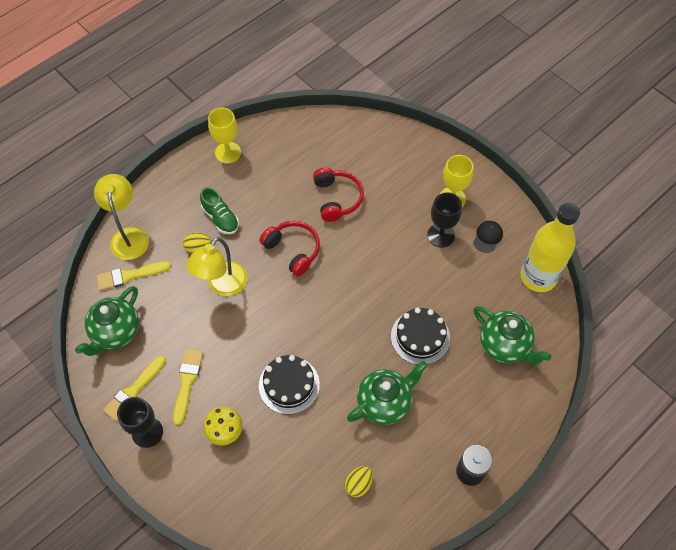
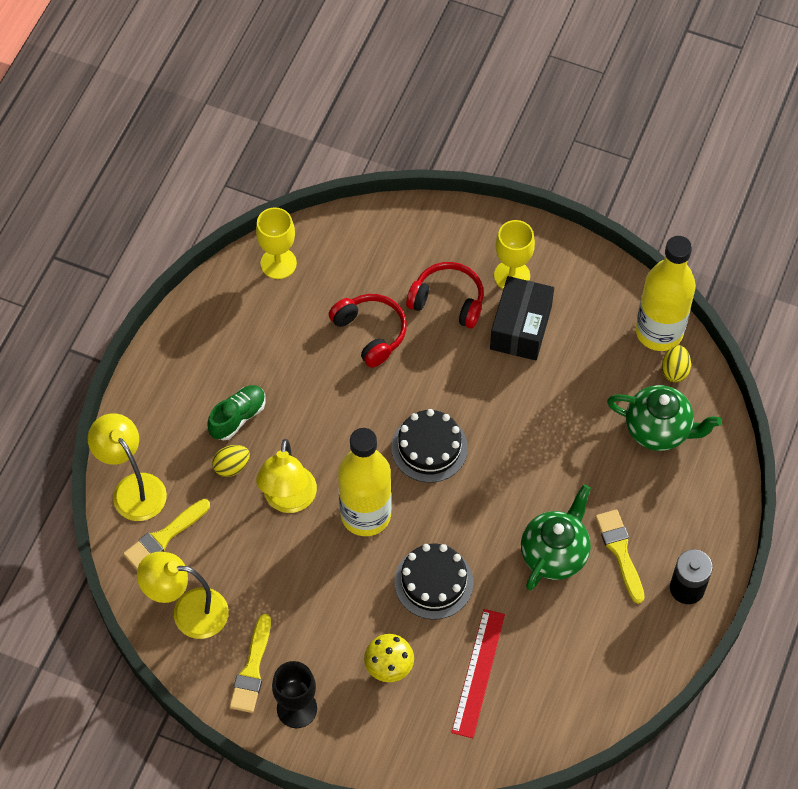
camera: 25 degrees left, 0 degrees up
(115, 332) = (188, 612): green teapot -> yellow lamp
(187, 382) = (311, 631): yellow brush -> yellow brush (620, 552)
(220, 218) = (238, 417): green shoe -> green shoe turned 75 degrees counterclockwise
(228, 152) = (198, 329): yellow goblet -> yellow goblet (278, 263)
(268, 317) = (365, 515): none -> yellow bottle
(285, 465) = (478, 673): none -> red ruler
(293, 250) = (351, 420): red headphones -> red headphones (448, 301)
(358, 484) = (571, 657): yellow egg -> yellow egg (674, 371)
(420, 337) = (557, 461): black cake -> black cake (429, 448)
(440, 235) = (521, 328): black goblet -> black box
(487, 237) = (577, 307): black cap -> none

